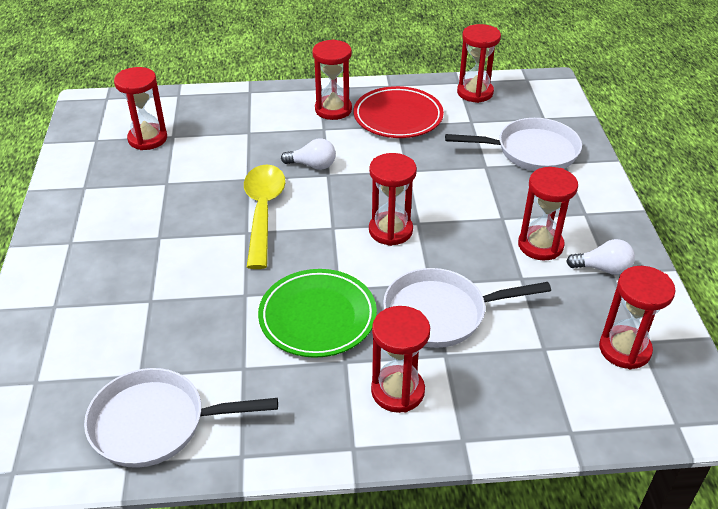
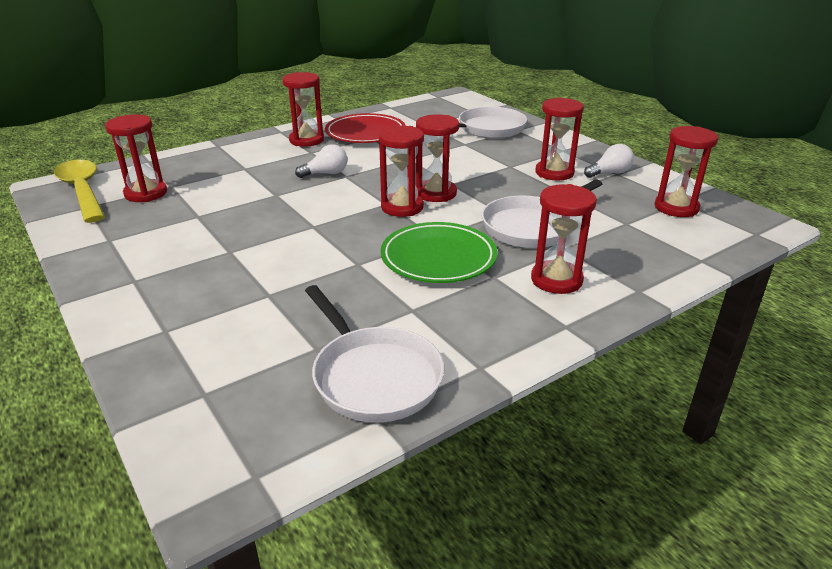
camera: 30 degrees left, 10 degrees down
(156, 423) = (373, 376): white pan -> white pan turned 90 degrees counterclockwise
(263, 212) = (314, 210): yellow spoon -> yellow spoon (82, 191)
(475, 92) = (409, 110): red hourglass -> red hourglass (402, 207)

